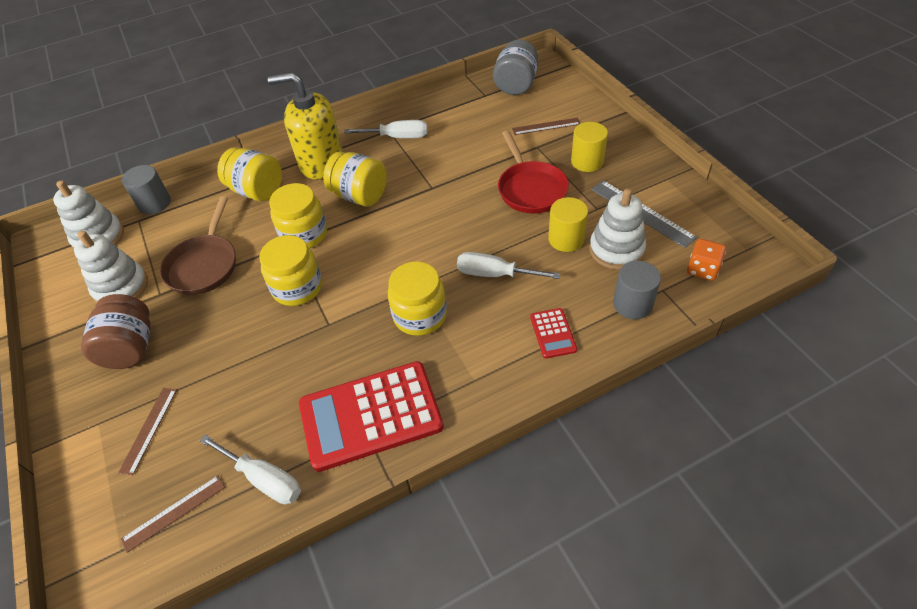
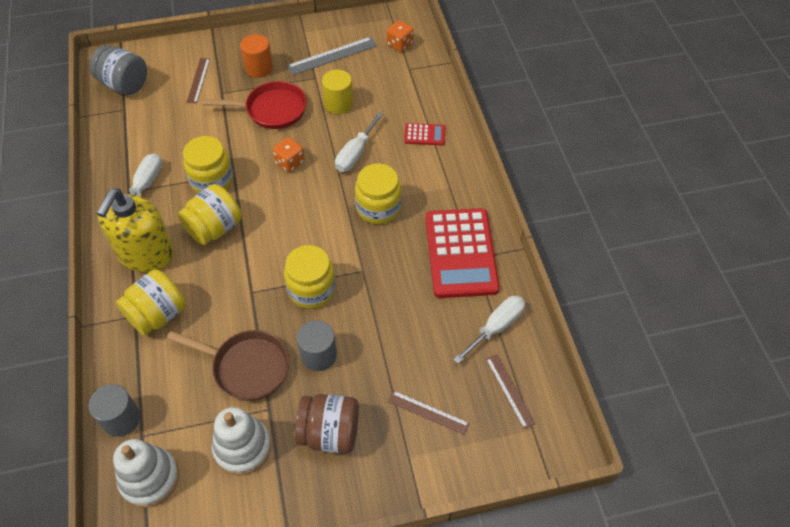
camera: 80 degrees left, 5 degrees up
(304, 234) = (245, 278): yellow jar -> yellow jar (212, 180)
(461, 224) = (290, 163): none -> orange dice
(587, 161) = (259, 68): yellow cylinder -> orange cylinder
(616, 250) = (362, 80): white stacking toy -> none
(632, 304) = (415, 87): grey cylinder -> grey cylinder (318, 355)

